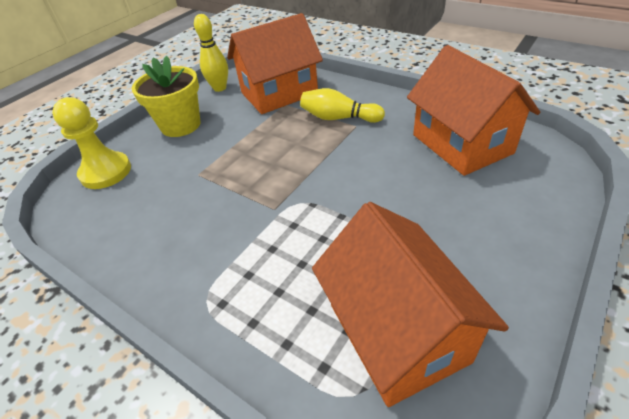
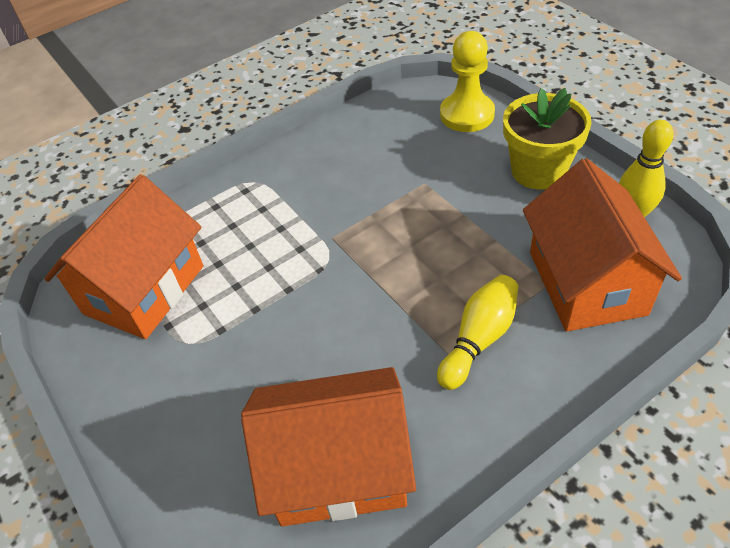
camera: 110 degrees right, 5 degrees up
(397, 332) = (144, 290): orange house -> orange house turned 60 degrees counterclockwise

